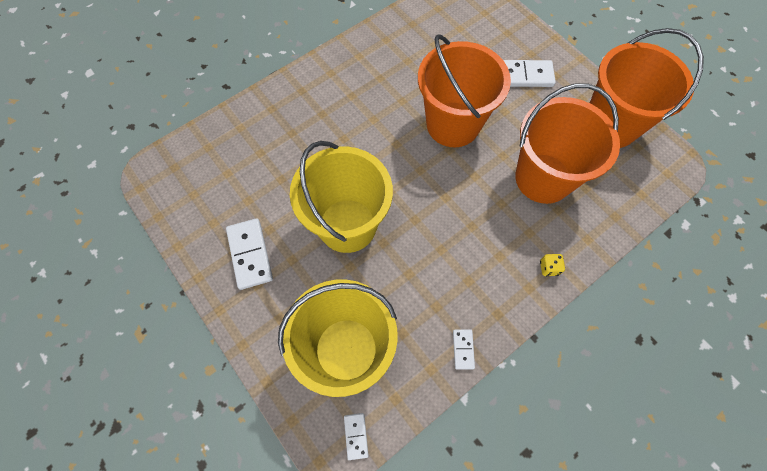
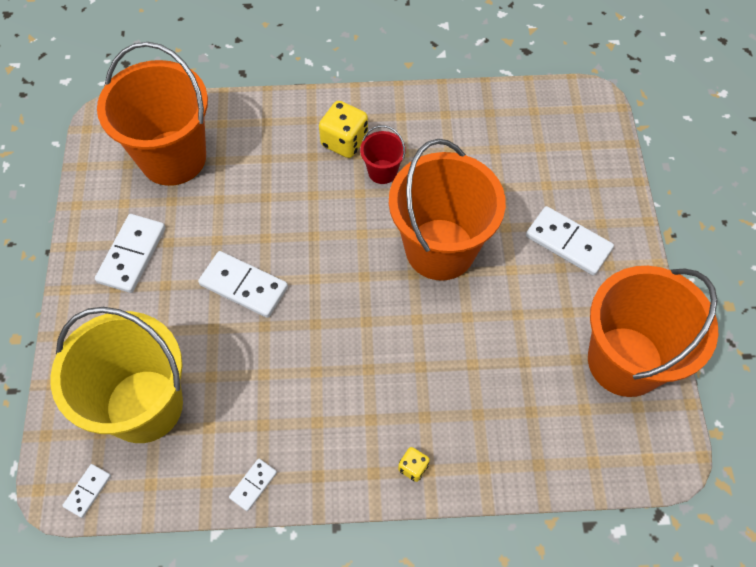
camera: 35 degrees right, 5 degrees down
(336, 92) = (344, 141): none -> yellow dice
(347, 225) = (244, 286): yellow bucket -> white domino
(377, 97) = (382, 172): none -> red bucket
(543, 178) = (491, 369): orange bucket -> orange bucket (173, 158)

